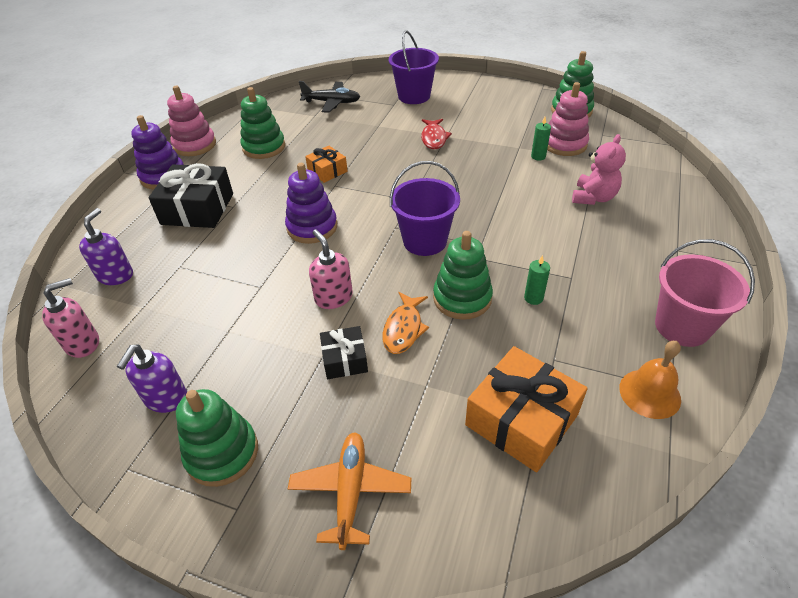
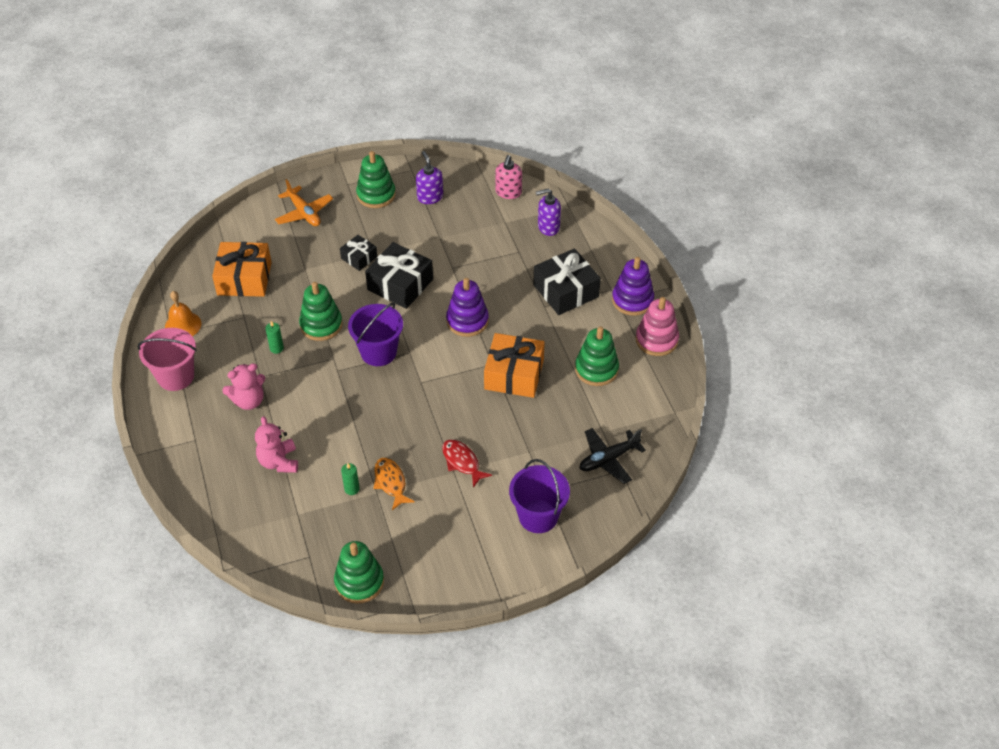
camera: 140 degrees right, 5 degrees up
(116, 275) = (548, 227): purple soap dispenser -> purple soap dispenser turned 105 degrees clockwise
(327, 171) = (514, 374): orange gift -> orange gift, size x1.81
(333, 297) = (400, 284): pink soap dispenser -> black gift
(404, 329) = (341, 289): orange fish -> orange fish (391, 482)
(564, 144) = (337, 520): pink stacking toy -> none
(598, 259) = (248, 401): none -> pink teddy bear

